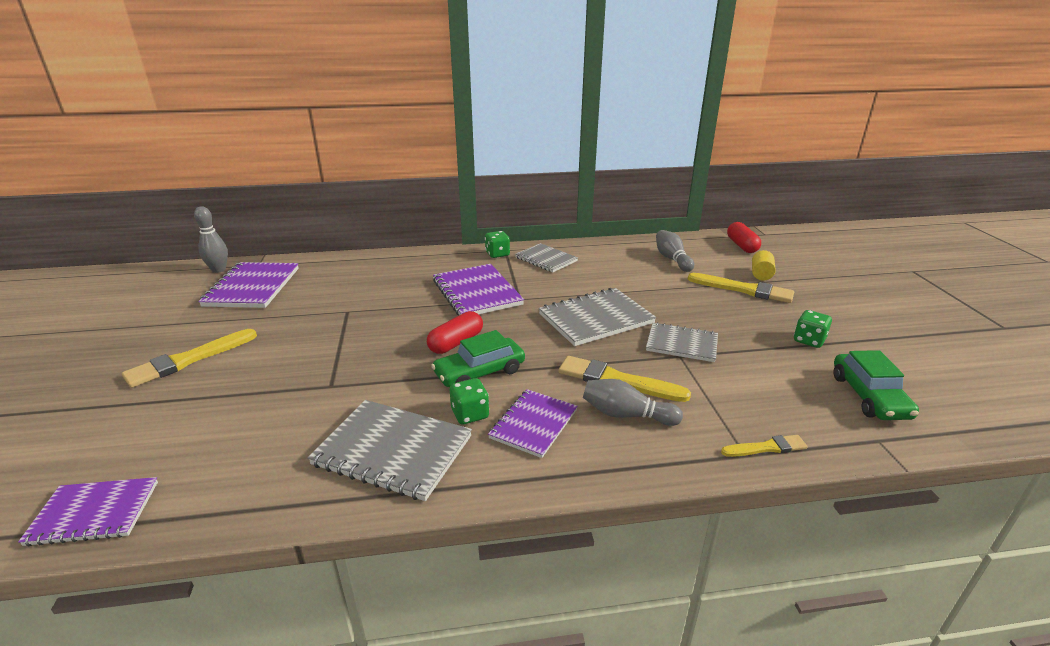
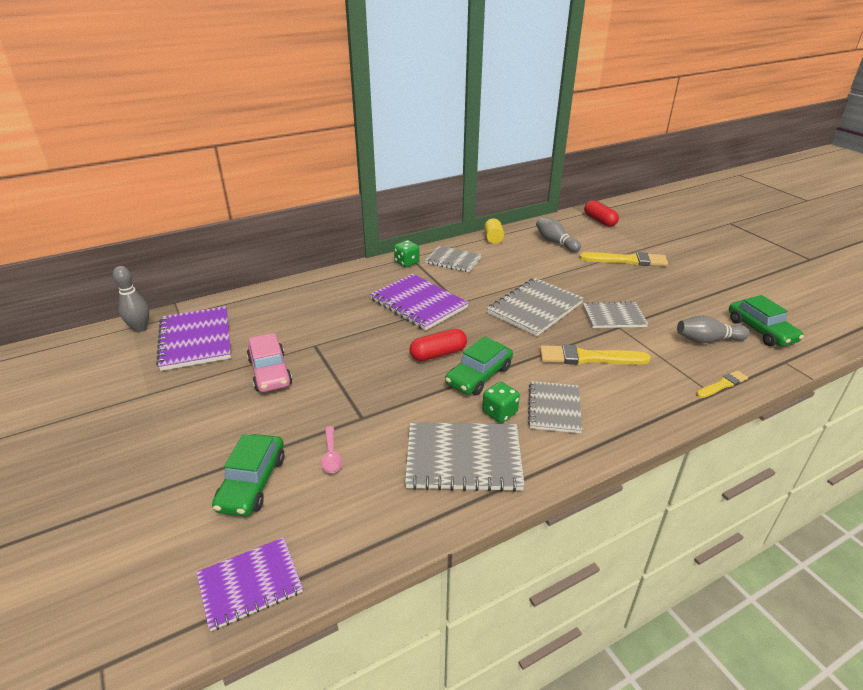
camera: 20 degrees left, 5 degrees up
(182, 420) = (252, 483): none -> green car
(188, 360) = (200, 427): yellow brush -> none
(271, 414) = (331, 456): none -> pink spoon
(287, 326) = (270, 372): none -> pink car
(456, 342) = (438, 354): red capsule -> red capsule turned 45 degrees clockwise
(533, 424) = (554, 408): purple notebook -> grey notebook
(626, 415) = (615, 384): grey bowling pin -> grey bowling pin (707, 340)
(761, 274) = (630, 245): yellow cylinder -> yellow cylinder (493, 239)
(809, 340) = (697, 295): green dice -> none

